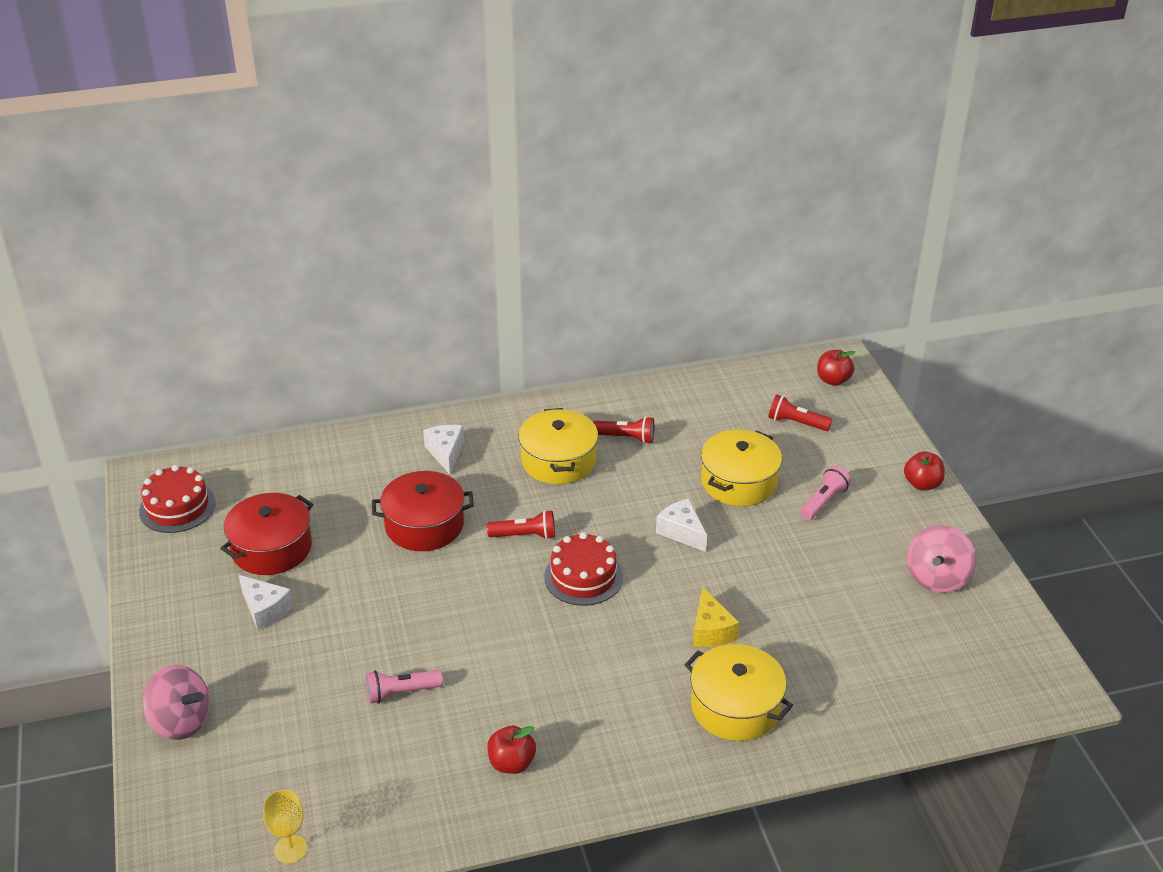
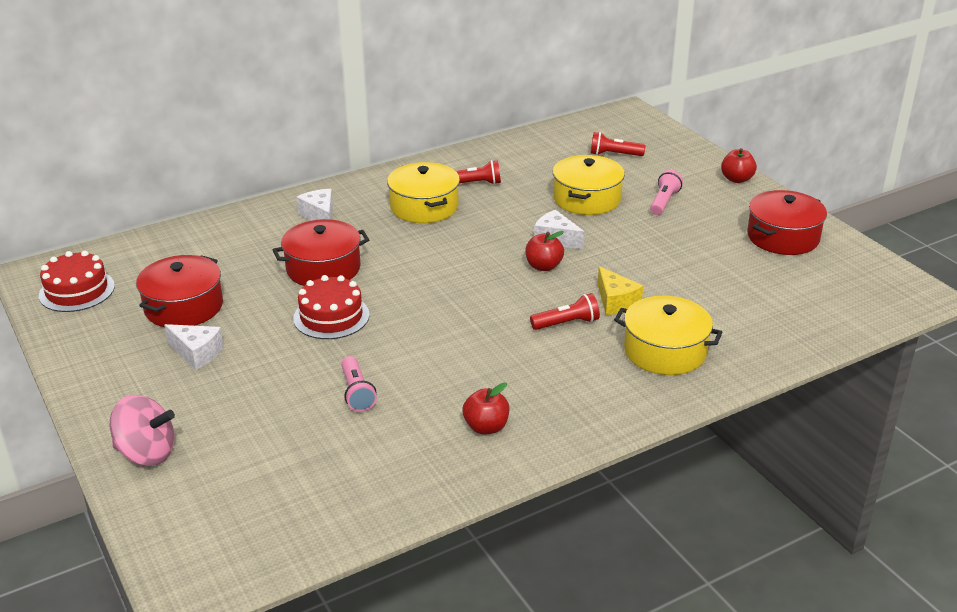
camera: 15 degrees left, 5 degrees down
(290, 849) = (302, 534): yellow goblet -> none
(401, 692) = (357, 393): pink flashlight -> pink flashlight turned 75 degrees counterclockwise
(525, 535) = (419, 262): red flashlight -> red flashlight (567, 323)
(583, 577) = (485, 282): red cake -> red cake (331, 316)
(833, 380) = (629, 124): red apple -> red apple (543, 266)
(937, 578) = (783, 237): pink spinning top -> red pot

